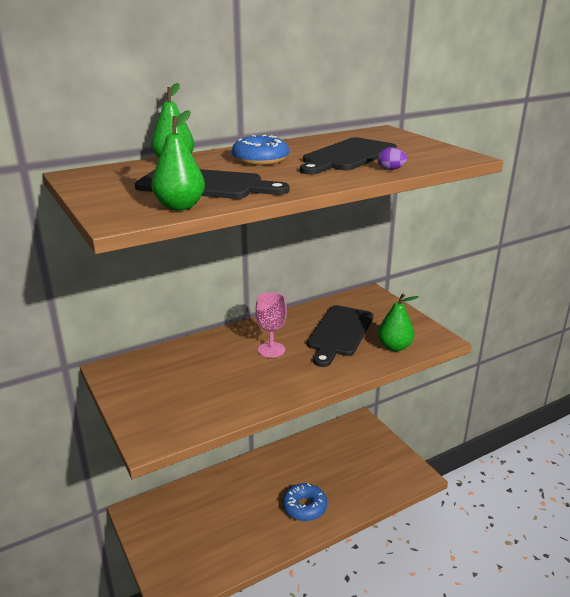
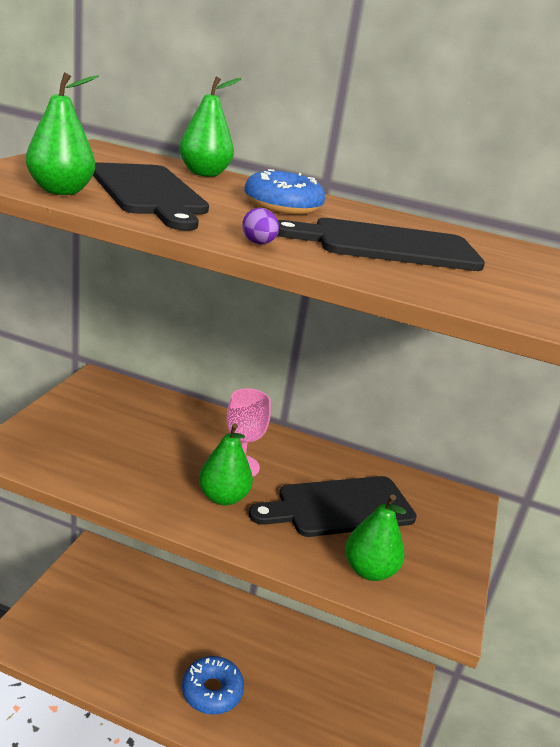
camera: 45 degrees right, 0 degrees up
(293, 368) = (223, 497): none -> green pear
(391, 169) = (381, 276): purple egg -> purple egg (258, 243)

